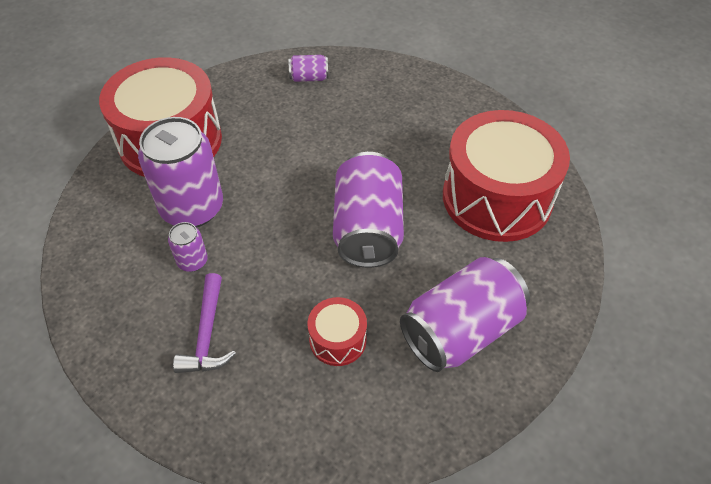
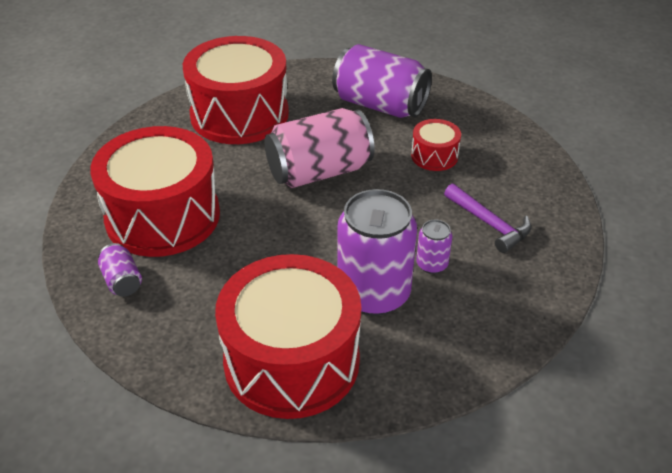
camera: 115 degrees left, 10 degrees down
(207, 334) = (489, 224): purple hammer -> purple hammer turned 75 degrees clockwise
(367, 111) = (163, 216): none -> red drum
(367, 229) = (319, 172): purple can -> pink can

